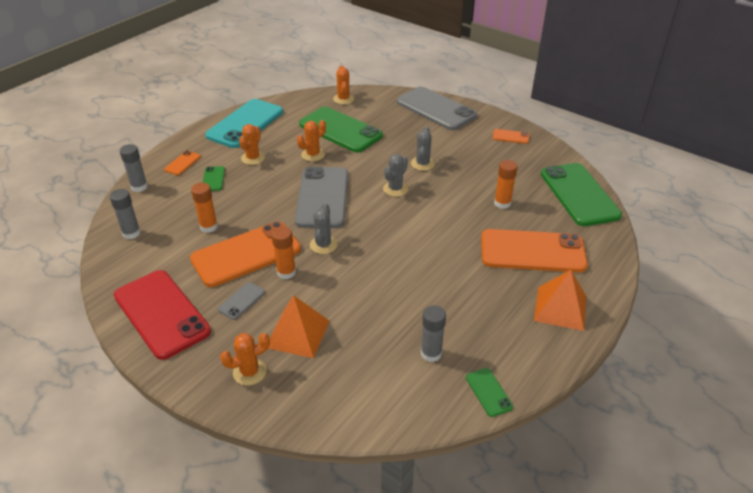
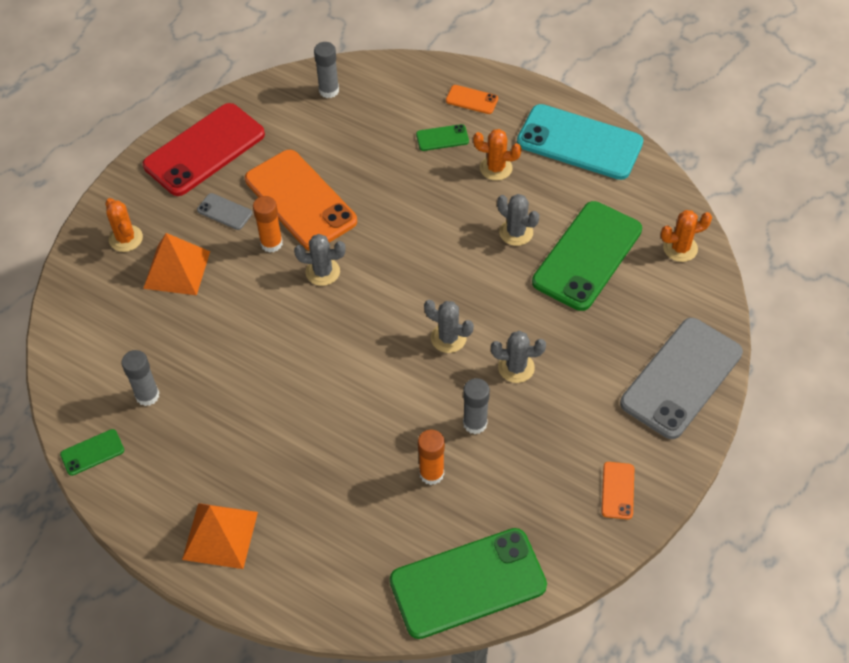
camera: 85 degrees right, 15 degrees up
(139, 187) = (415, 73): grey glue stick -> grey glue stick (475, 423)
(209, 227) = (347, 155): orange glue stick -> none
(313, 154) = (516, 232): orange cactus -> grey cactus
(322, 197) = (418, 257): grey phone -> none
(532, 252) = (327, 508): orange phone -> none

